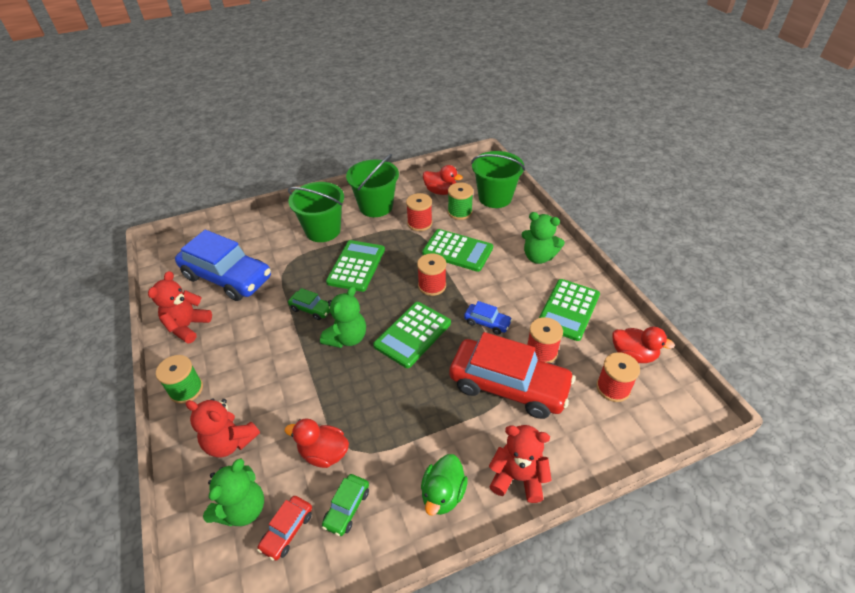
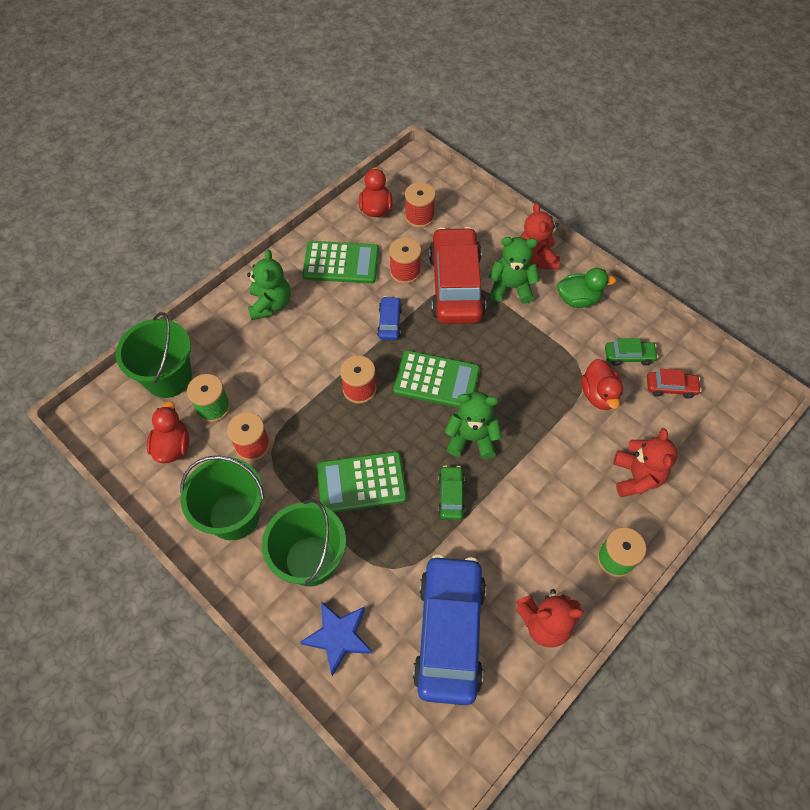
camera: 115 degrees left, 15 degrees up
(242, 508) = (678, 429): green teddy bear -> green teddy bear (511, 287)
(269, 230) = (338, 637): none -> blue star
(457, 251) = (290, 384): green calculator -> none

